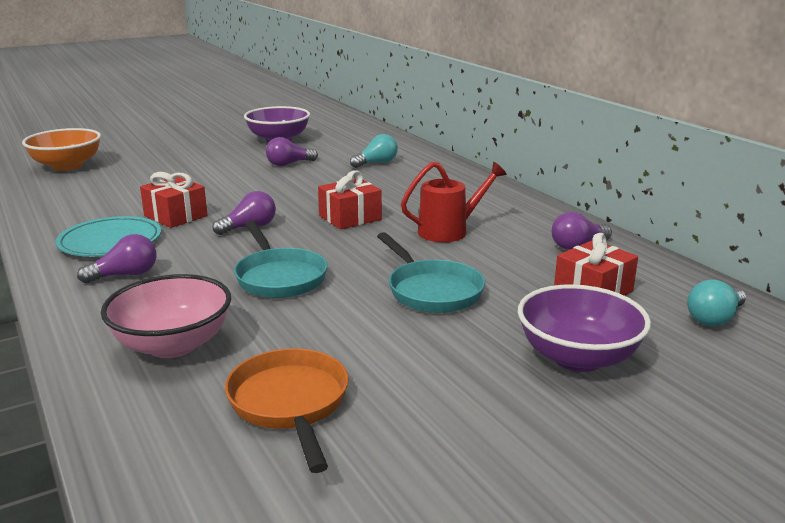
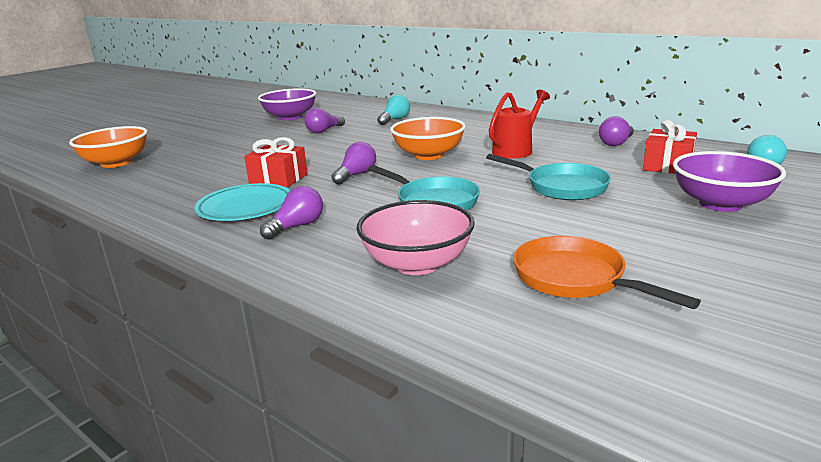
camera: 20 degrees left, 0 degrees up
(350, 218) = (428, 155): red gift -> orange bowl

